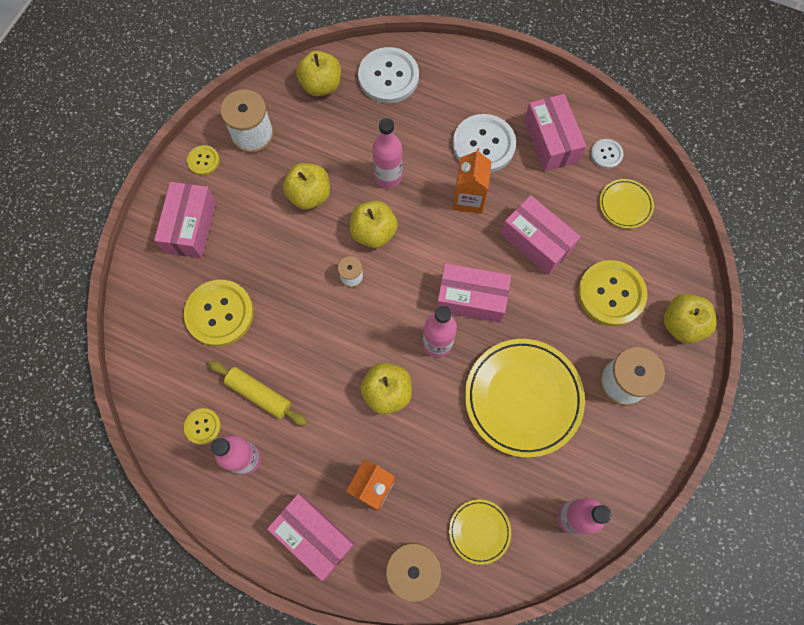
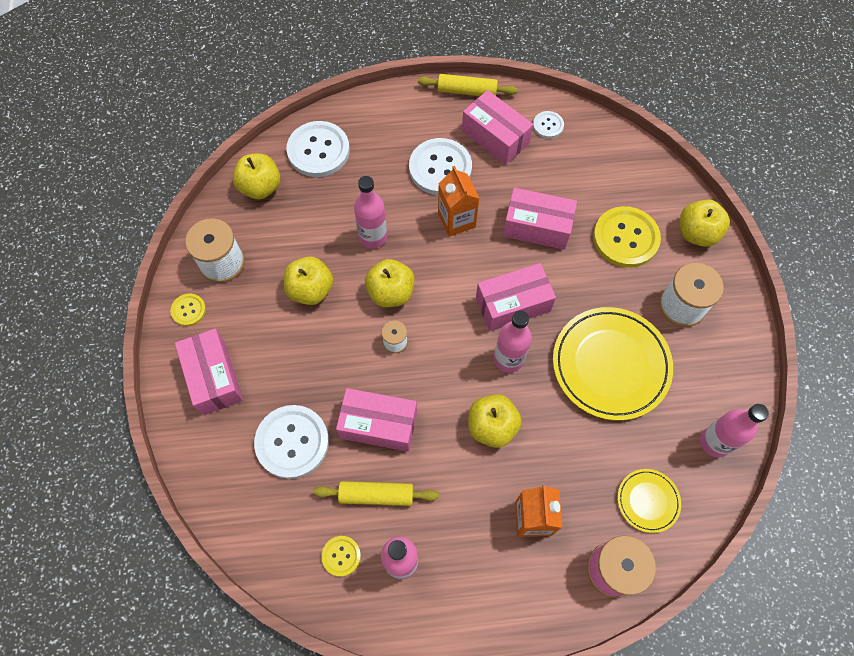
camera: 30 degrees left, 5 degrees down
(219, 313) = (292, 442): yellow button -> white button
(314, 536) = (508, 594): pink box -> pink box (378, 424)
(552, 86) = (467, 91): none -> yellow rolling pin
(625, 205) = (590, 159): yellow plate -> none

